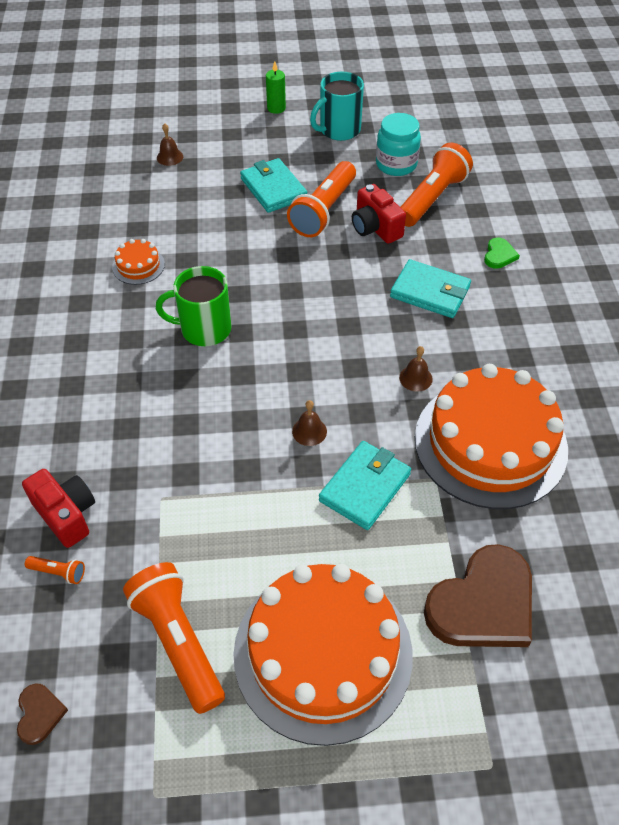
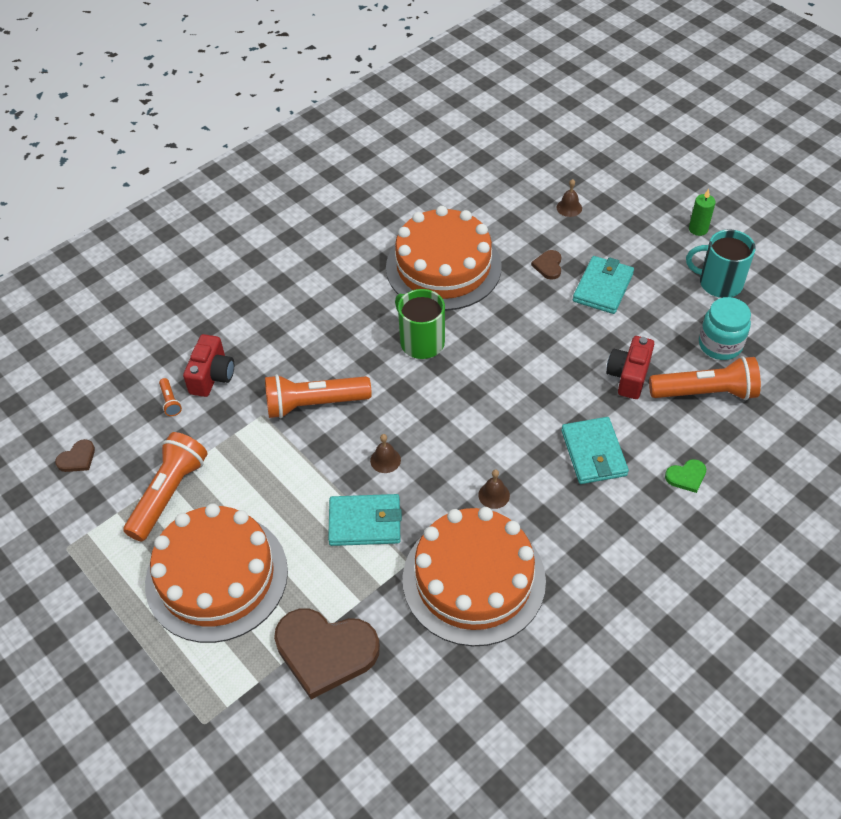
camera: 55 degrees right, 0 degrees up
(138, 266) = (443, 267): orange cake -> orange cake, size x2.48
(215, 204) = (548, 266): none -> brown heart
(323, 211) = (612, 332): orange flashlight -> orange flashlight (314, 404)

